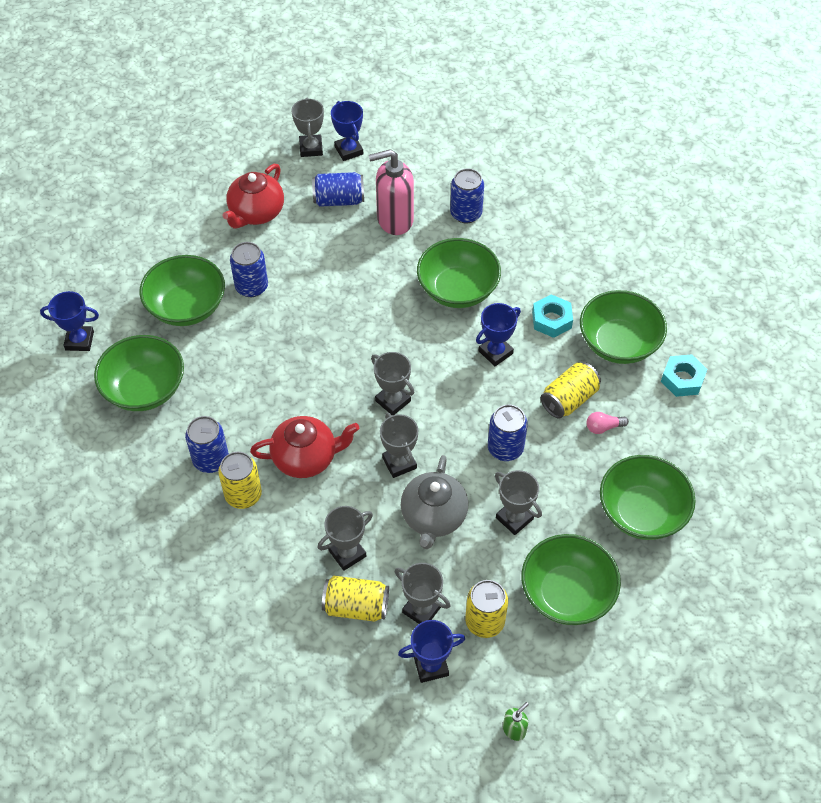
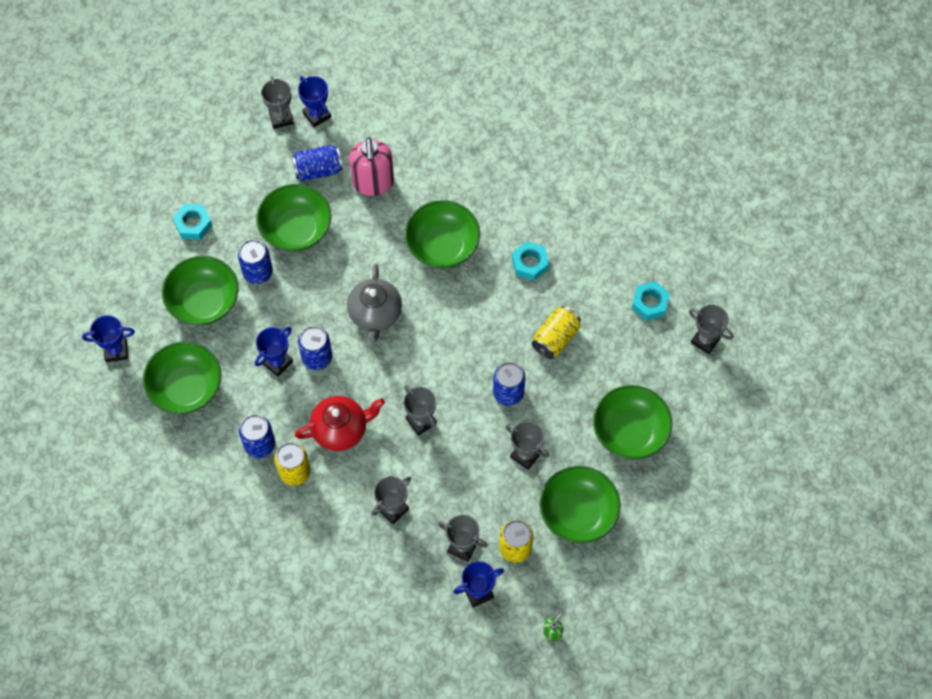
camera: 10 degrees left, 10 degrees up
(195, 232) = (193, 224): none -> turquoise nut
(256, 213) = (245, 195): red teapot -> none
(356, 606) = (409, 553): yellow can -> none
(393, 401) = (405, 364): grey trophy -> grey trophy (705, 340)
(394, 220) = (373, 183): pink soap dispenser -> pink soap dispenser turned 75 degrees counterclockwise
(433, 517) = (458, 465): grey teapot -> grey teapot (375, 314)
(466, 214) = (437, 166): blue can -> blue can (317, 357)
(495, 352) = (486, 303): blue trophy -> blue trophy (277, 362)
(603, 427) = (588, 359): pink light bulb -> none
(618, 343) = (591, 277): green bowl -> green bowl (296, 229)

